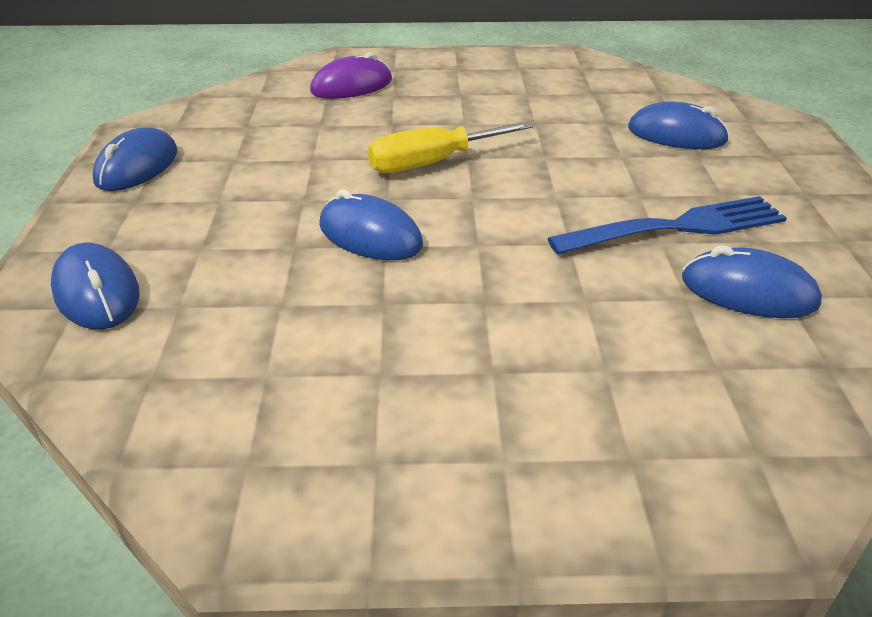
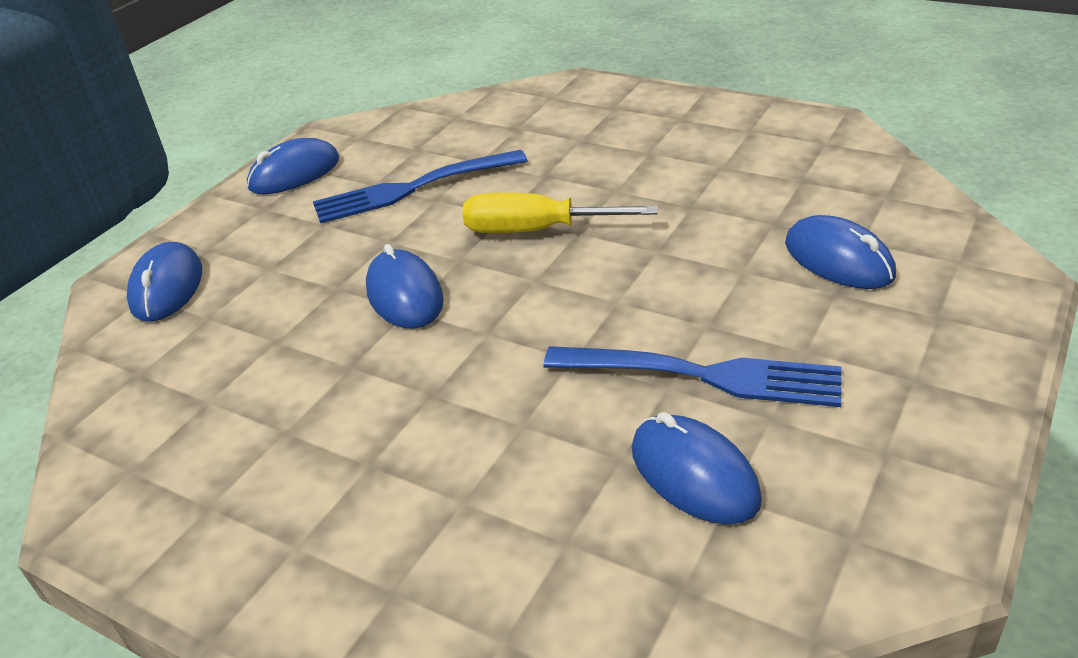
camera: 35 degrees right, 0 degrees up
(281, 154) = (414, 188): none -> blue fork
(351, 86) = (550, 121): purple mouse -> none

